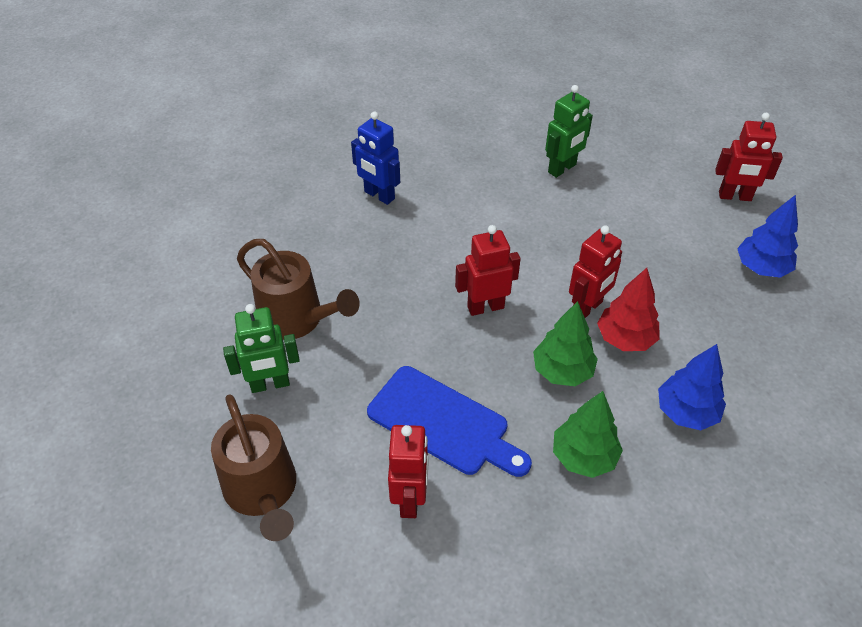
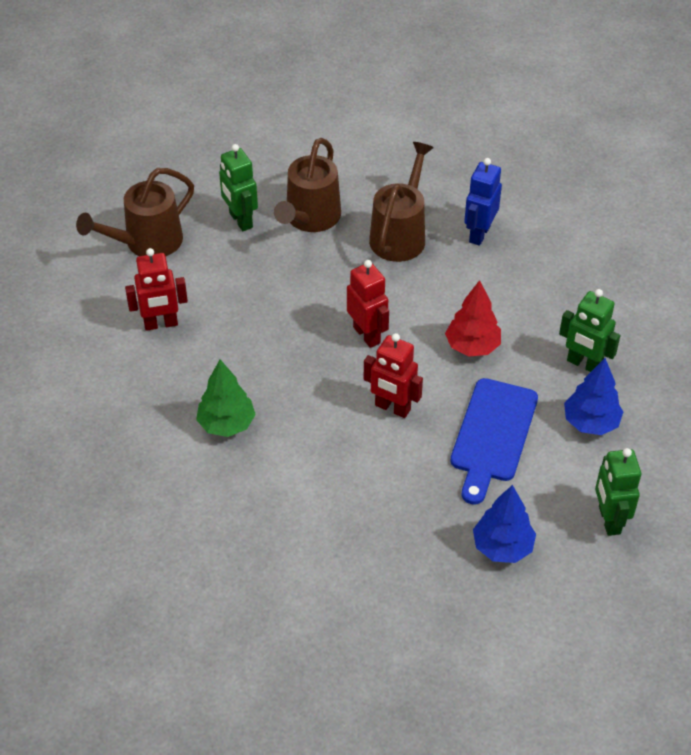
camera: 75 degrees right, 0 degrees up
(354, 251) = (400, 234): none -> brown watering can
(443, 423) = (234, 330): blue cutting board -> blue cutting board (492, 435)
(562, 371) = (311, 399): green tree -> none
(625, 339) = (364, 440): red tree -> red tree (472, 346)
(686, 412) = (293, 492): blue tree -> blue tree (590, 422)
(735, 196) = (609, 520): red robot -> green robot

